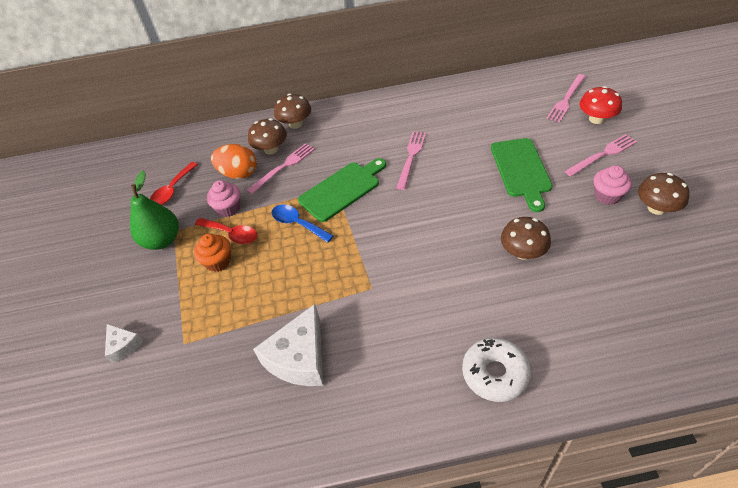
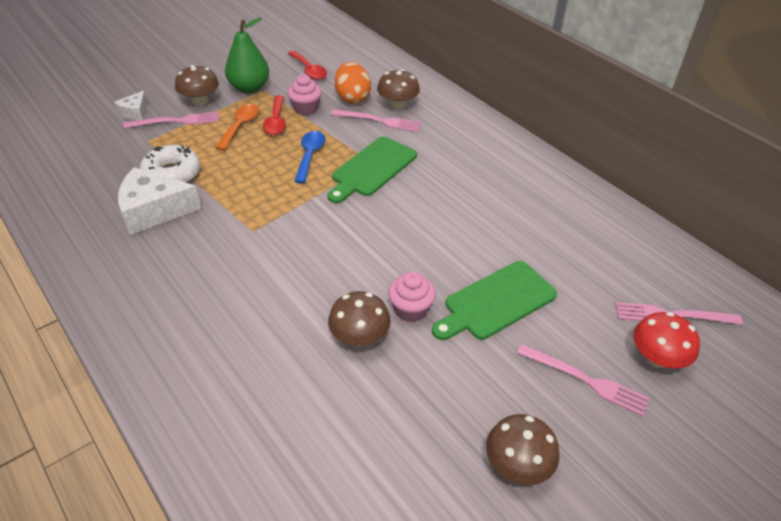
camera: 55 degrees right, 5 degrees down
(172, 190) = (309, 70): red spoon -> red spoon turned 120 degrees counterclockwise
(218, 262) = (240, 126): orange cupcake -> orange spoon
(295, 124) = (445, 107): brown mushroom -> brown mushroom (200, 101)
(342, 189) = (372, 168): green cutting board -> green cutting board turned 105 degrees clockwise
(411, 157) = (453, 203): pink fork -> pink fork (176, 121)
(495, 373) = (179, 355): white donut -> white donut (172, 174)
(607, 196) = (506, 401): pink cupcake -> pink cupcake (410, 309)

